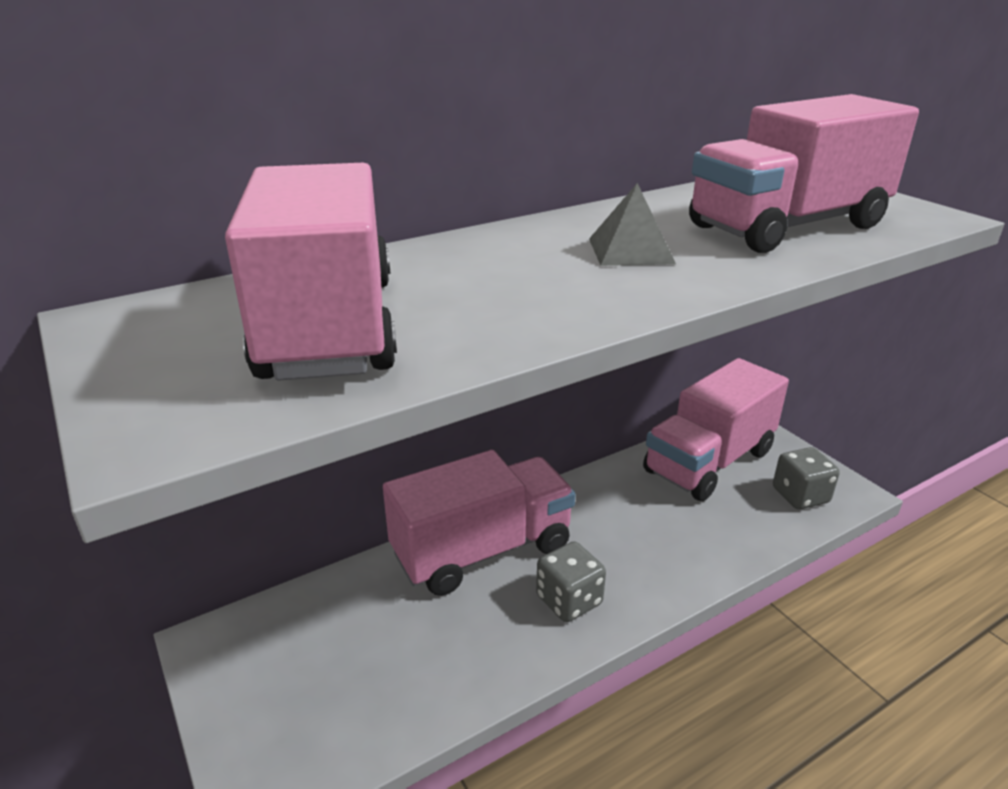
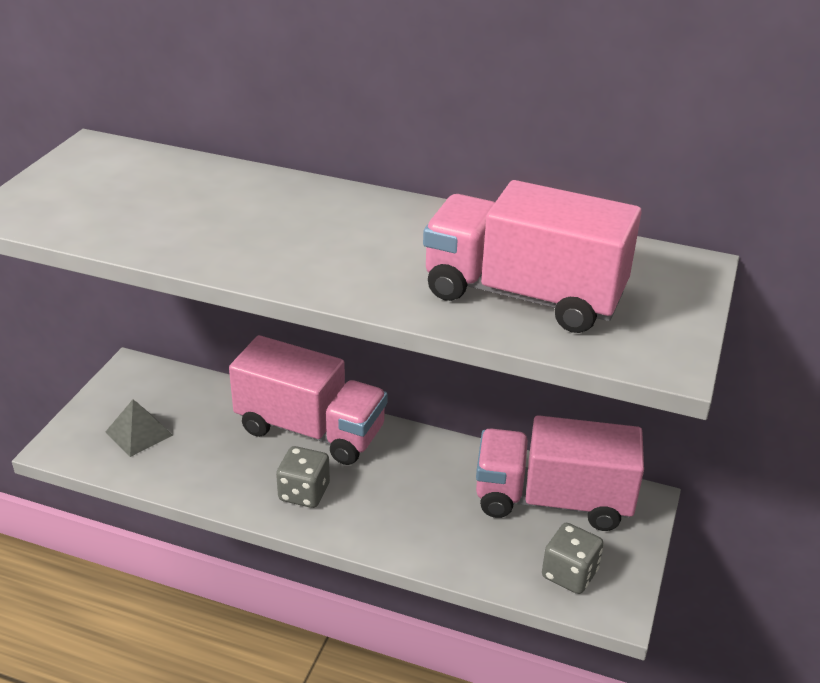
camera: 50 degrees right, 5 degrees up
(329, 327) = (145, 202): pink truck -> none
(631, 251) = (377, 249): grey pyramid -> grey pyramid (139, 433)

